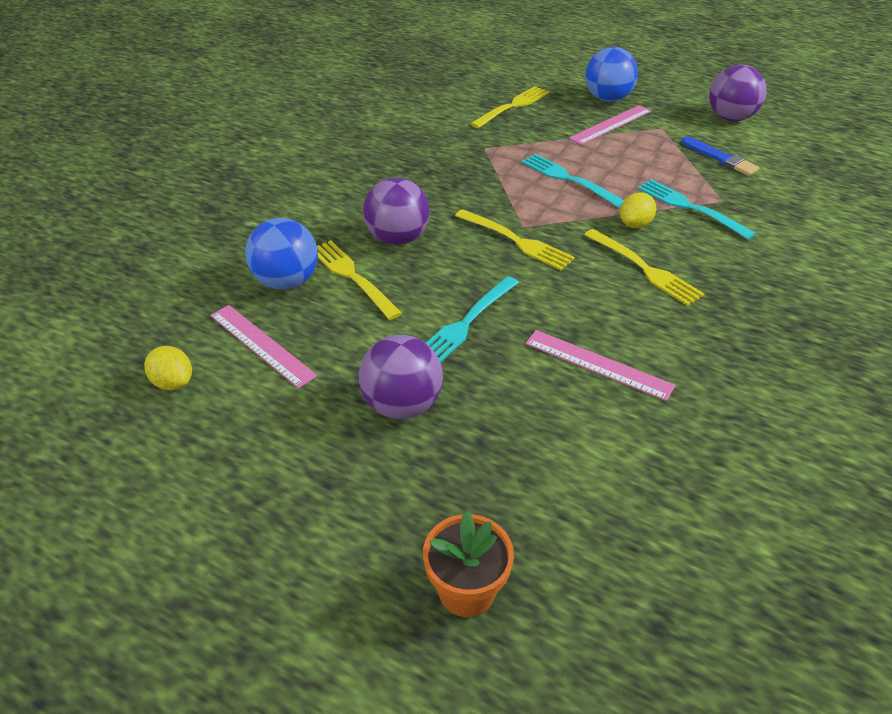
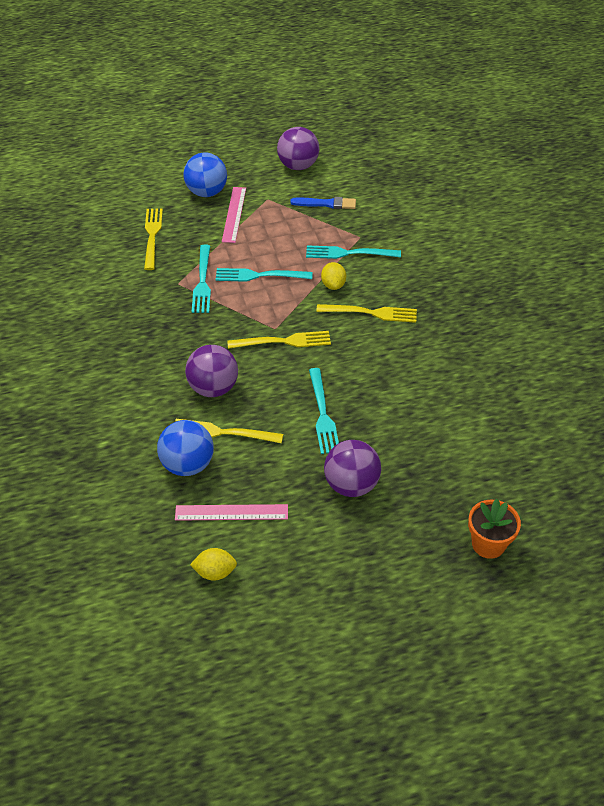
camera: 45 degrees left, 5 degrees up
(508, 157) = (202, 282): none -> turquoise fork
(598, 364) = (413, 389): pink ruler -> none

